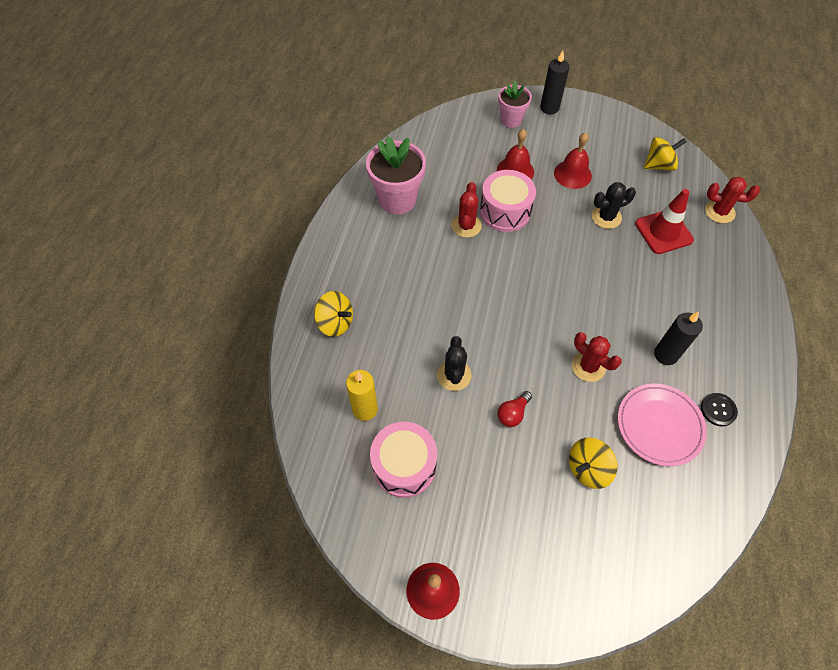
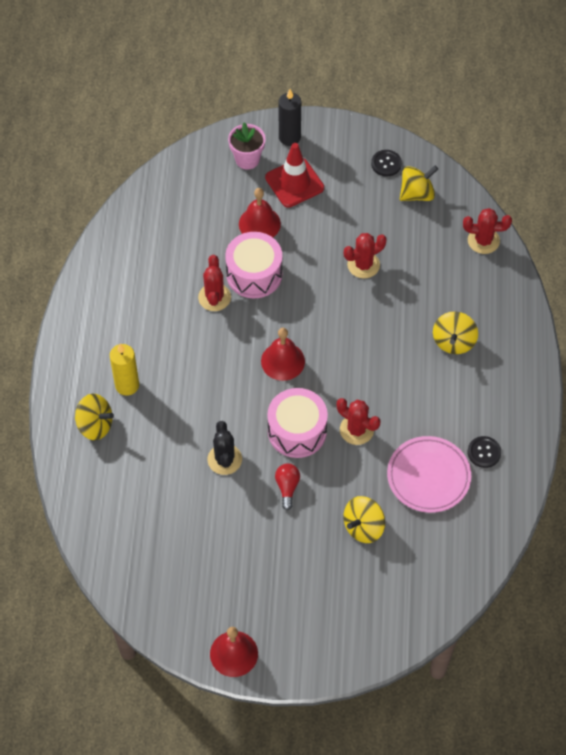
camera: 10 degrees left, 0 degrees up
(365, 409) = (142, 506): yellow candle -> yellow candle (127, 385)
(397, 199) = (134, 278): pink flower pot -> none
(404, 465) = (190, 552): pink drum -> pink drum (297, 431)
(513, 413) = (287, 487): red light bulb -> red light bulb turned 150 degrees clockwise
(572, 174) = (323, 218): red bell -> red bell (283, 361)
(606, 217) = (363, 265): black cactus -> red cactus
(632, 138) = (386, 164): none -> black button
(663, 232) = (425, 273): red traffic cone -> red traffic cone (294, 183)
(665, 355) = (432, 406): black candle -> none
(689, 297) = (453, 341): none -> yellow spinning top

